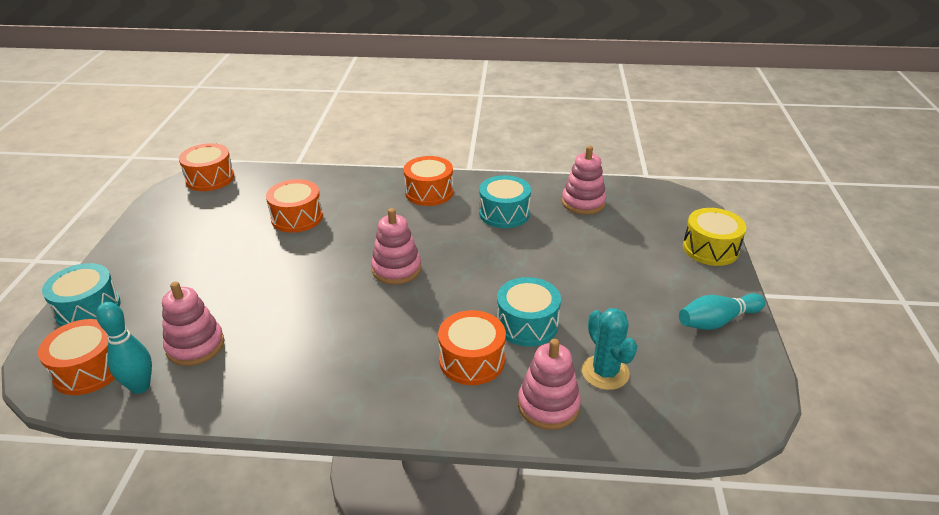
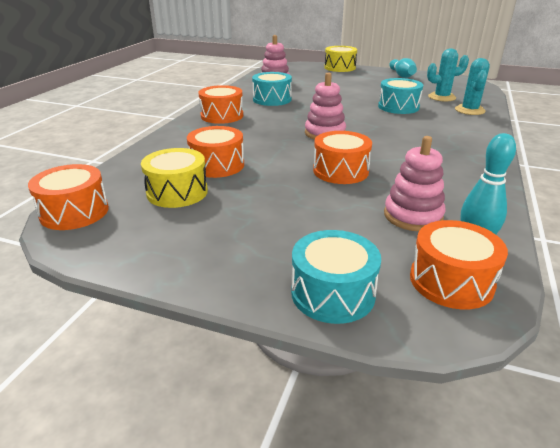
camera: 75 degrees left, 5 degrees down
(242, 211) = (177, 192): none -> yellow drum
(472, 360) = (432, 122): orange drum -> orange drum (340, 171)
(548, 405) = (469, 110): pink stacking toy -> turquoise cactus

